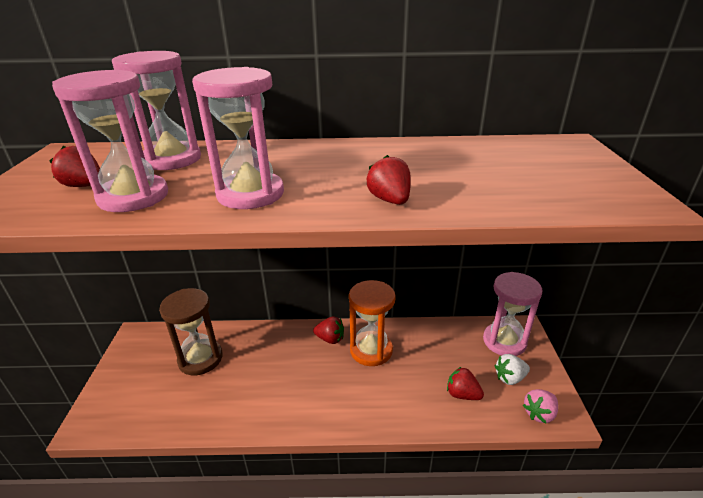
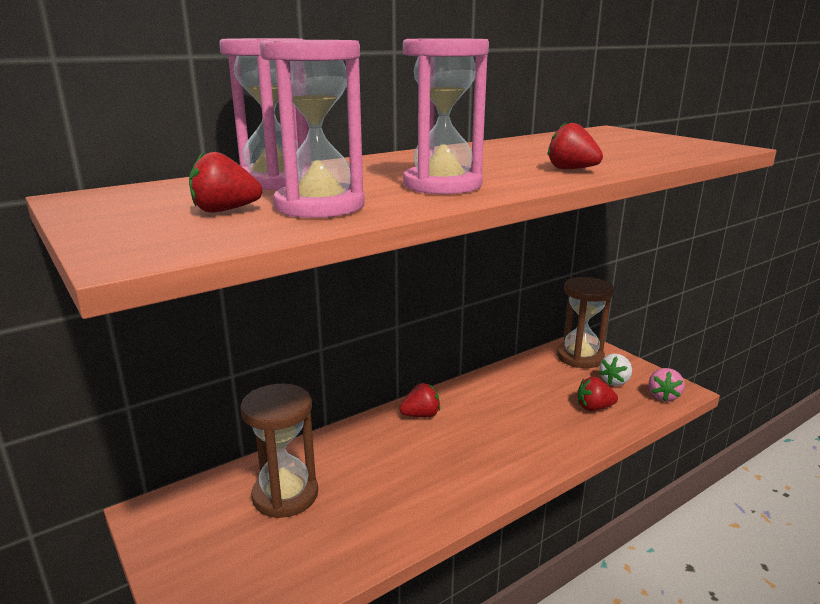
camera: 35 degrees left, 10 degrees down
(371, 350) = (474, 408): orange hourglass -> none
(504, 341) = (580, 357): pink hourglass -> brown hourglass

